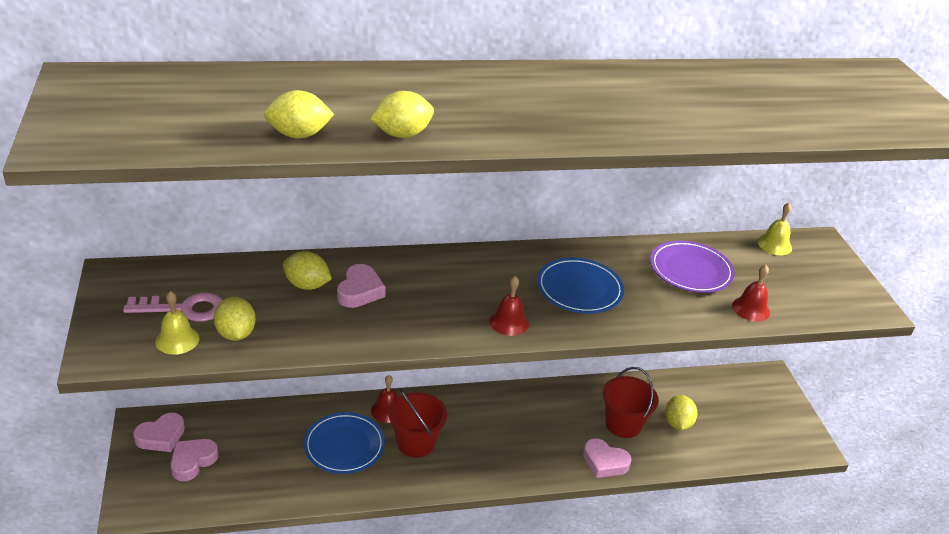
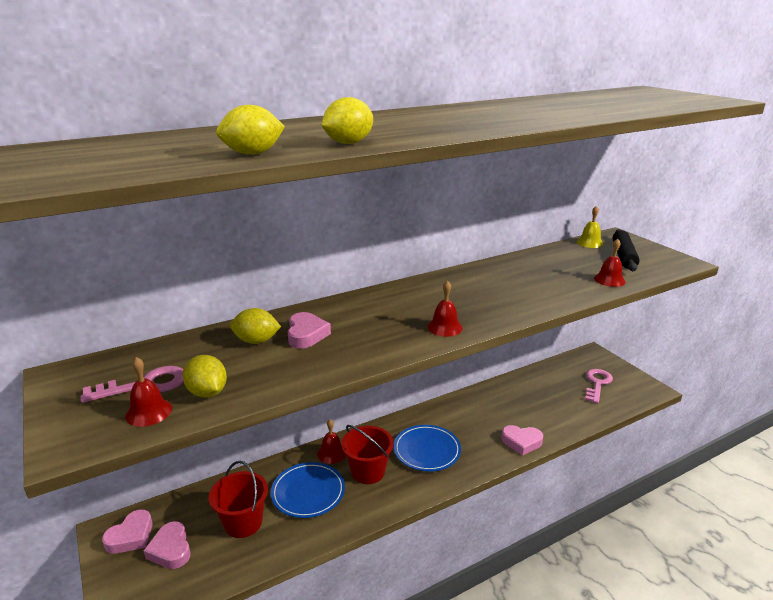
camera: 15 degrees left, 10 degrees down
(177, 340) = (149, 412): yellow bell -> red bell
(192, 461) = (170, 549): pink heart -> pink heart turned 45 degrees counterclockwise
(579, 289) = (481, 295): blue plate -> blue plate (427, 450)
(623, 424) = (517, 411): red bucket -> red bucket (243, 522)
(677, 423) = (554, 400): yellow lemon -> none
(690, 270) = (549, 267): purple plate -> none
(746, 418) = (597, 383): none -> pink key
(801, 277) = (623, 256): none -> black rolling pin

